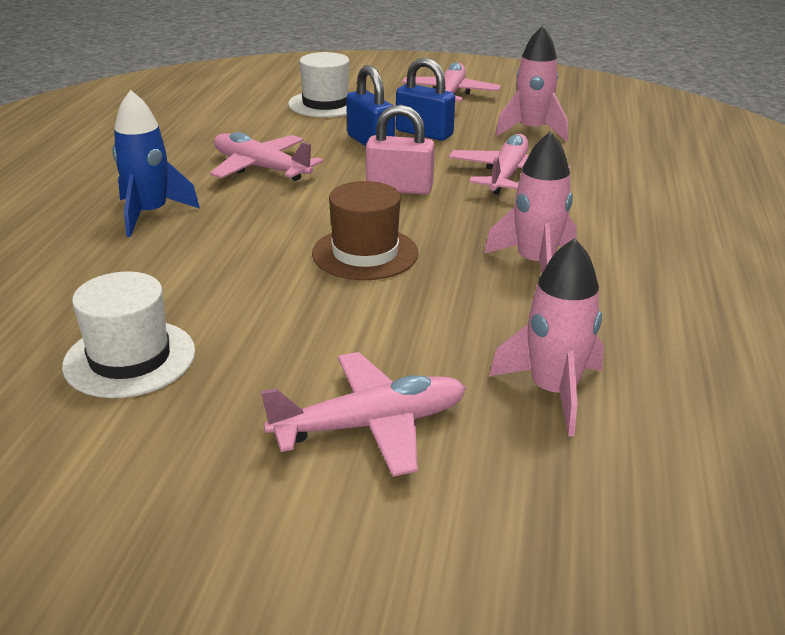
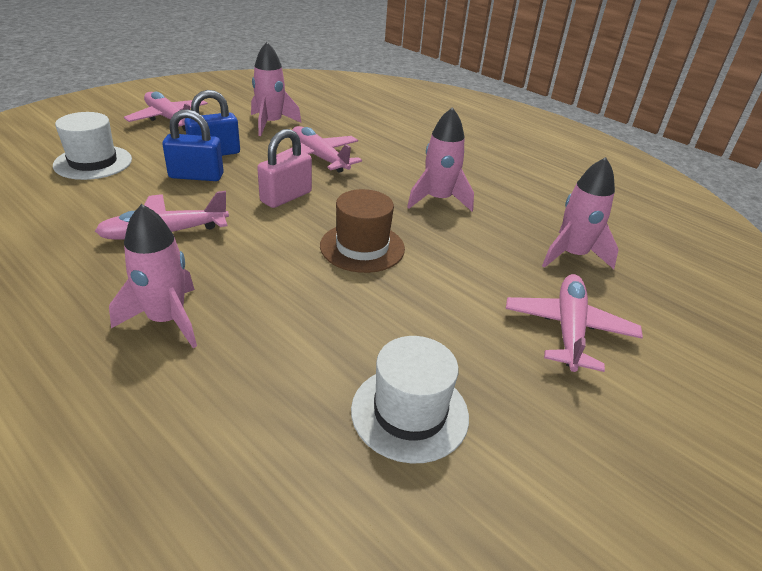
camera: 60 degrees left, 5 degrees up
(150, 214) = (166, 320): blue rocket -> pink rocket

